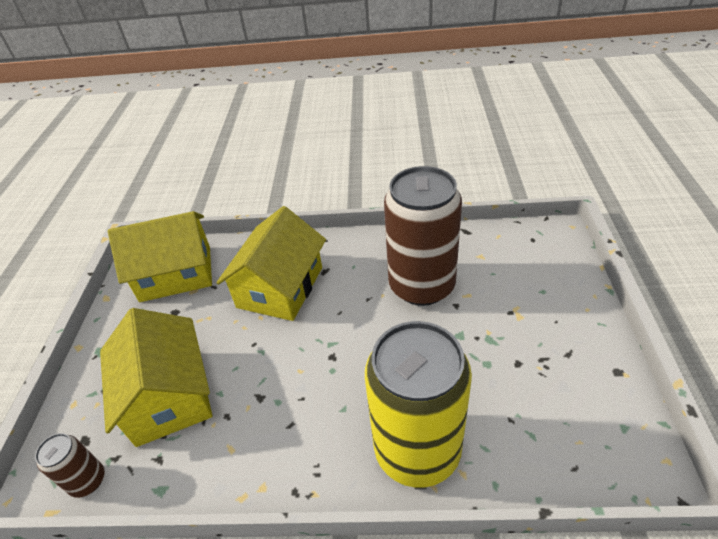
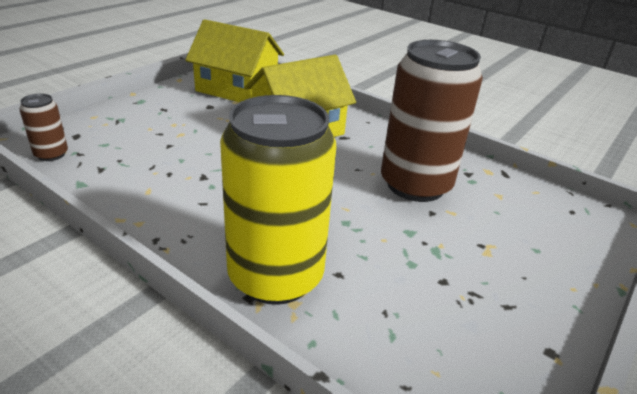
camera: 30 degrees right, 10 degrees down
(169, 395) = (149, 143): yellow house -> none

